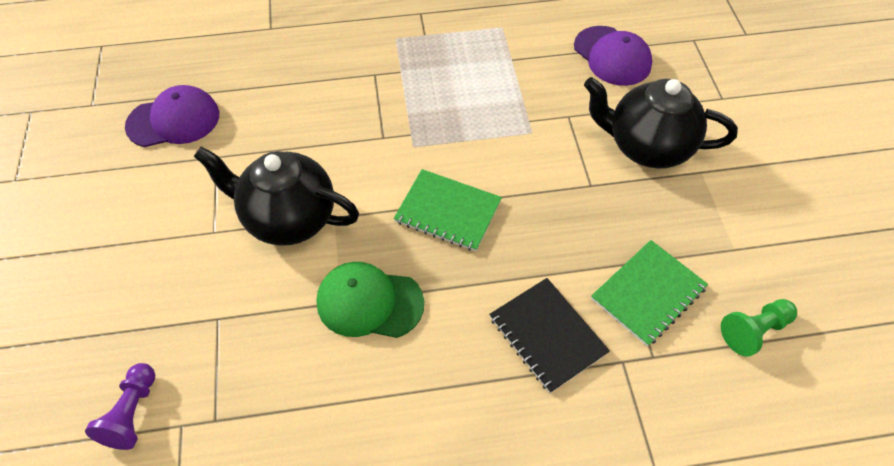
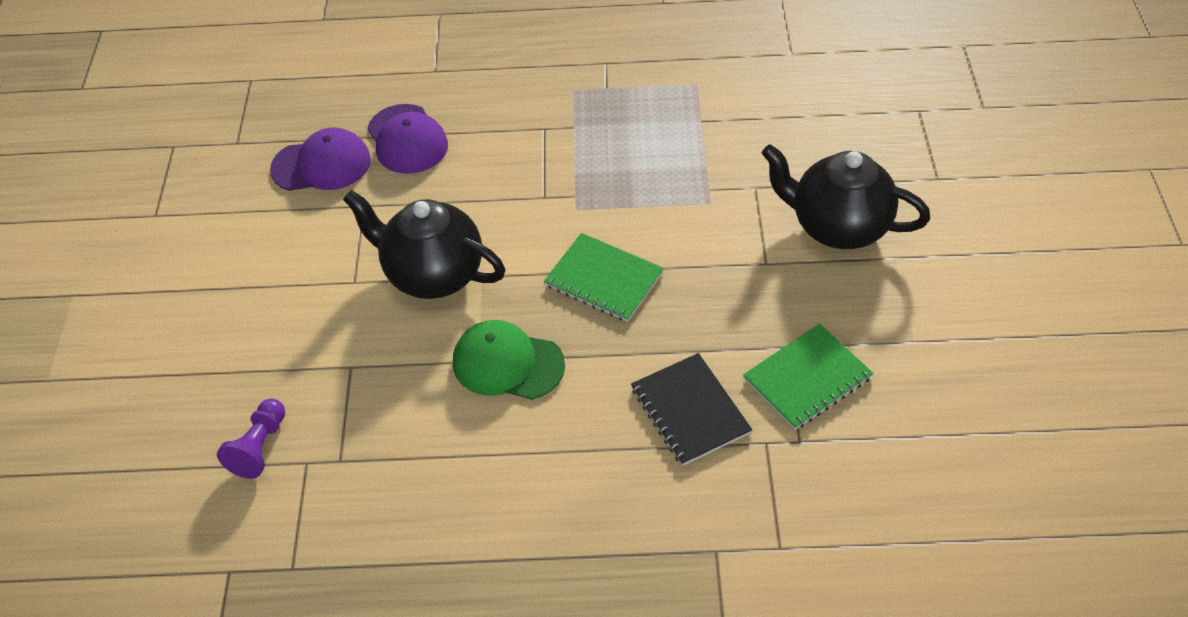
camera: 10 degrees right, 5 degrees down
(612, 56) = (818, 124): purple cap -> purple cap (407, 139)
(754, 331) = (915, 425): green pawn -> none

